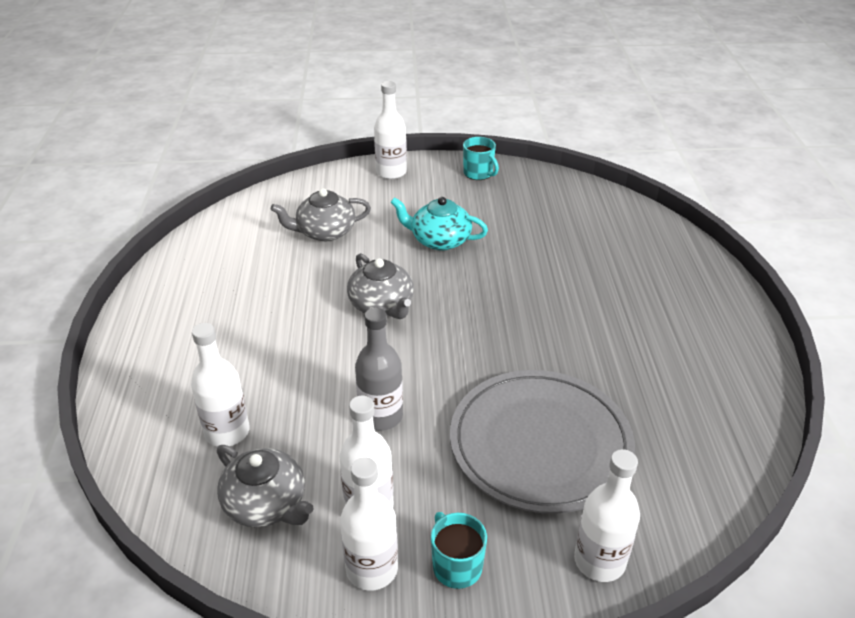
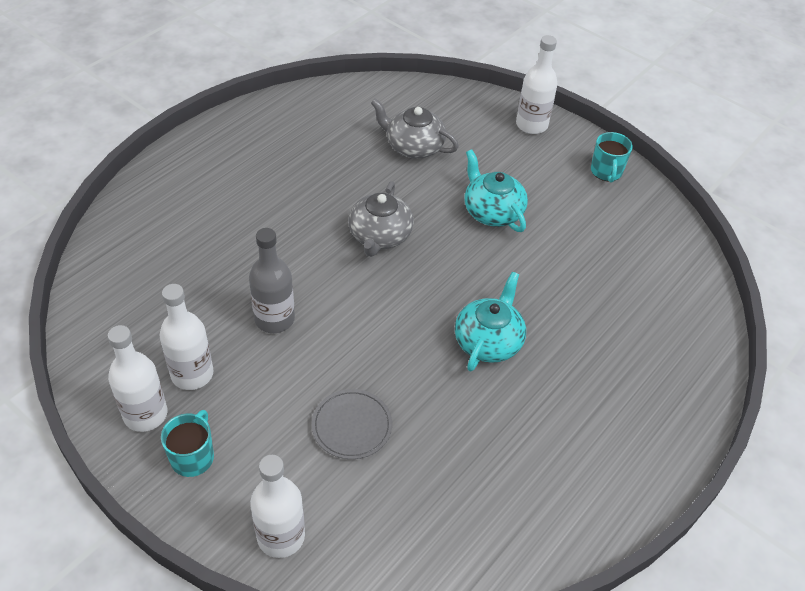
camera: 40 degrees right, 10 degrees up
(227, 432) = (174, 256): white bottle -> none
(266, 504) = (140, 322): grey teapot -> none
(540, 444) = (352, 426): grey plate -> grey plate, size x0.46
(550, 321) = (488, 341): none -> turquoise teapot

